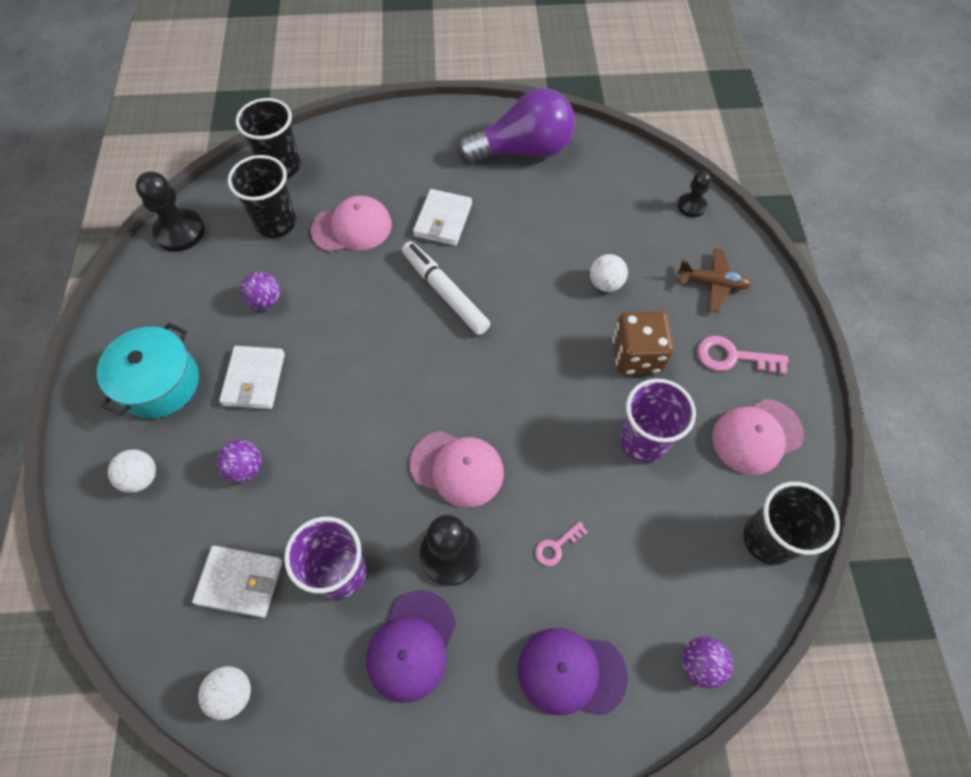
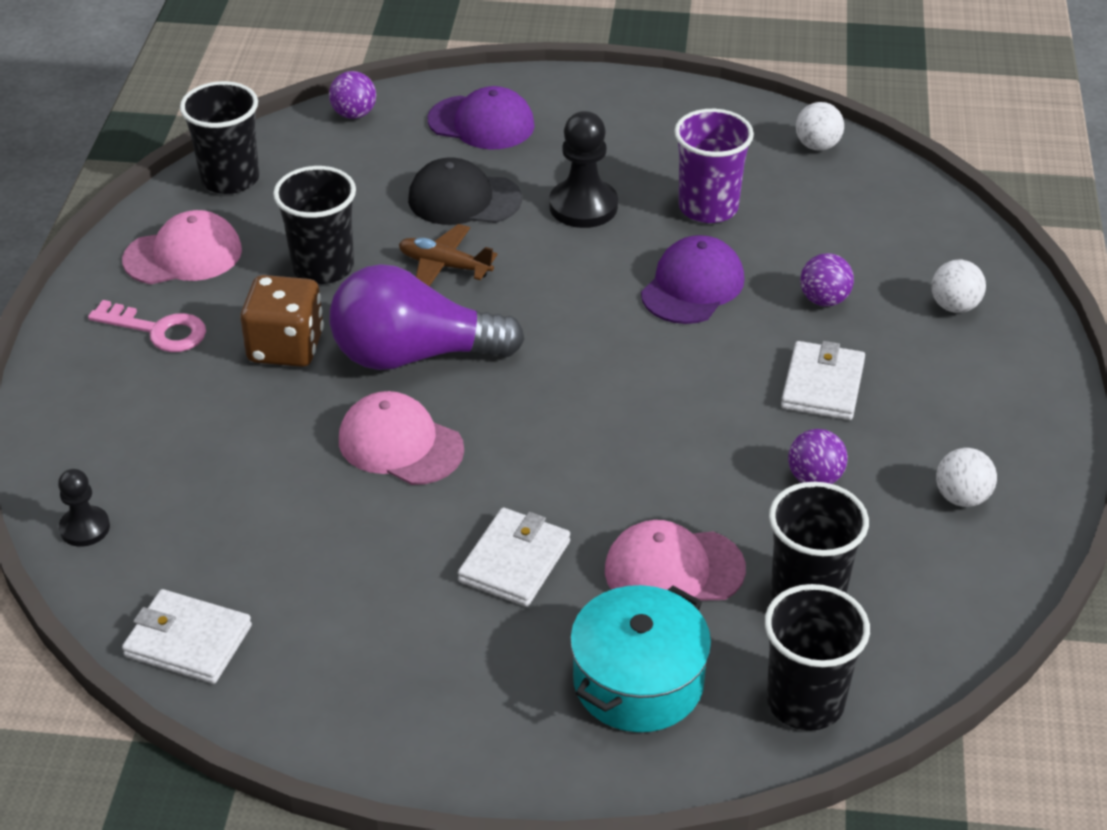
camera: 170 degrees left, 20 degrees down
(160, 383) = (956, 396): turquoise pot -> turquoise pot (638, 681)
(180, 232) = (976, 602): black pawn -> none
(240, 582) = (819, 213): white wallet -> white wallet (188, 641)
(411, 645) = (636, 154): purple cap -> purple cap (692, 286)
(445, 292) = (535, 454): white marker -> none
(457, 468) = (560, 270): pink cap -> pink cap (400, 444)
(523, 150) = (332, 669): purple light bulb -> purple light bulb (414, 355)
(556, 546) = (464, 199): pink key -> black cap
(605, 283) = (286, 435): white ball -> white ball (961, 497)
(643, 440) = (323, 267): purple cup -> black cup
(712, 283) = (127, 415): brown plane -> brown plane (444, 266)

